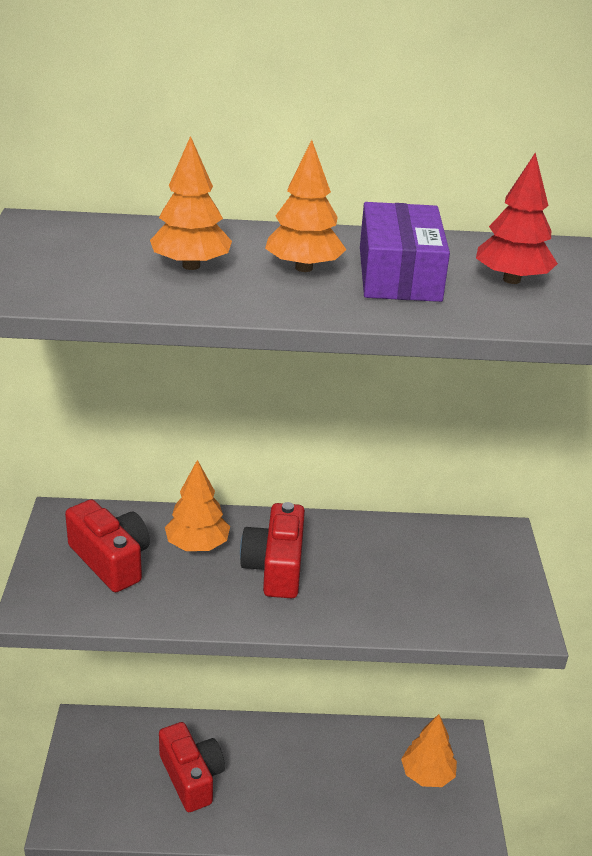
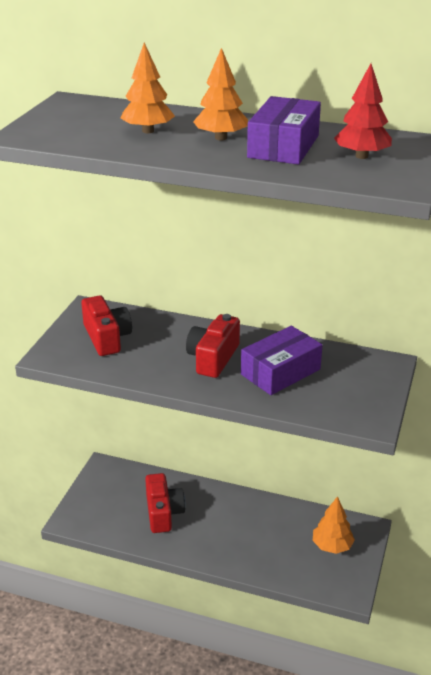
camera: 20 degrees right, 0 degrees up
(197, 545) = (167, 337): orange tree -> none
(374, 572) = (280, 372): none -> purple box

